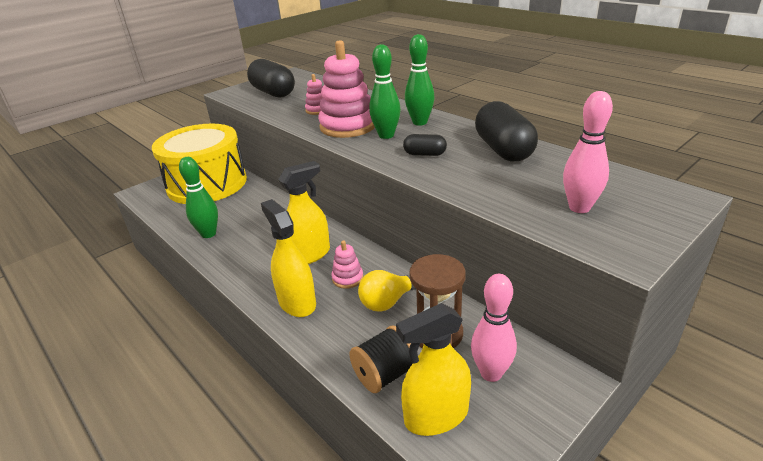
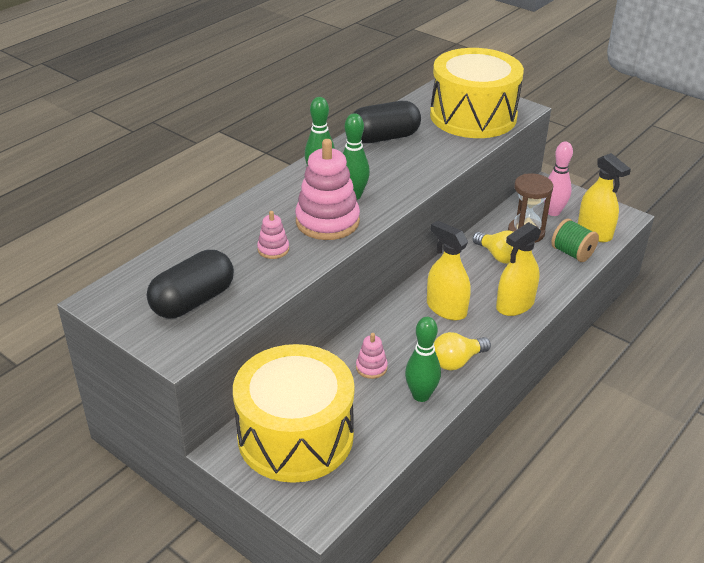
camera: 100 degrees left, 5 degrees up
(235, 255) = (457, 361): none -> yellow light bulb
(347, 278) = (475, 280): pink stacking toy -> pink stacking toy (371, 367)
(384, 374) = (572, 253): black spool -> green spool
(425, 154) = (395, 174): black capsule -> none
(579, 207) = (473, 116): pink bowling pin -> yellow drum

